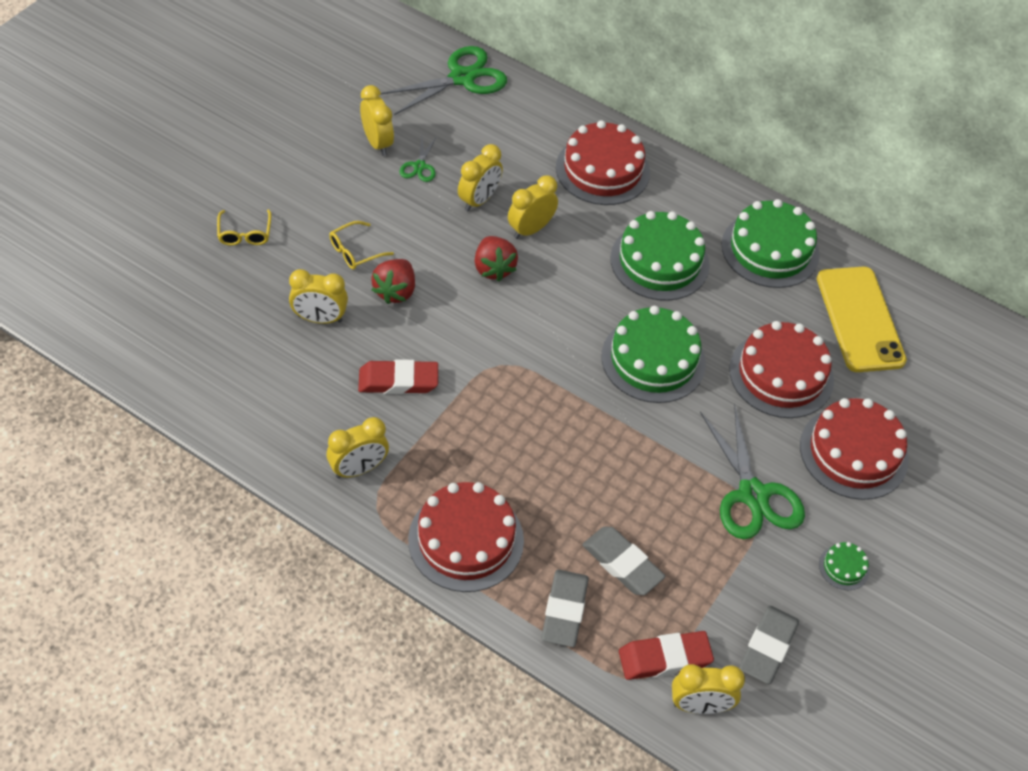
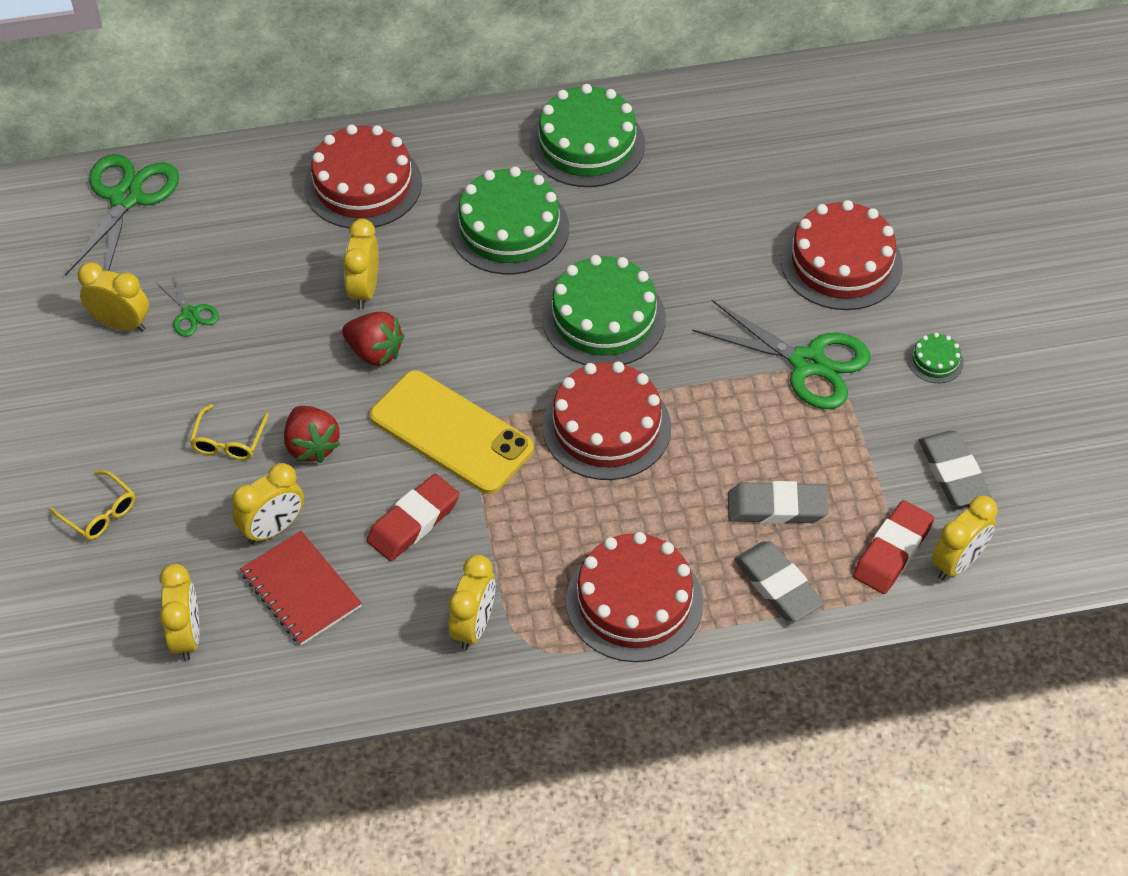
camera: 40 degrees left, 0 degrees up
(293, 364) = (301, 590): none -> red notebook
(479, 200) = (285, 301): yellow clock -> yellow clock (187, 636)
(781, 374) = (717, 245): red cake -> red cake (606, 427)
(859, 319) = (723, 147): yellow phone -> yellow phone (451, 432)

